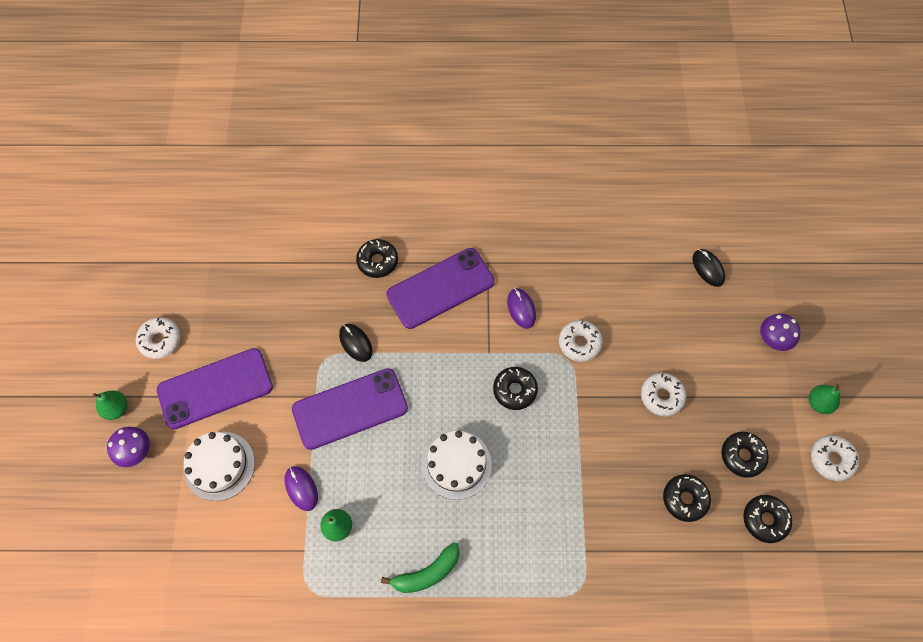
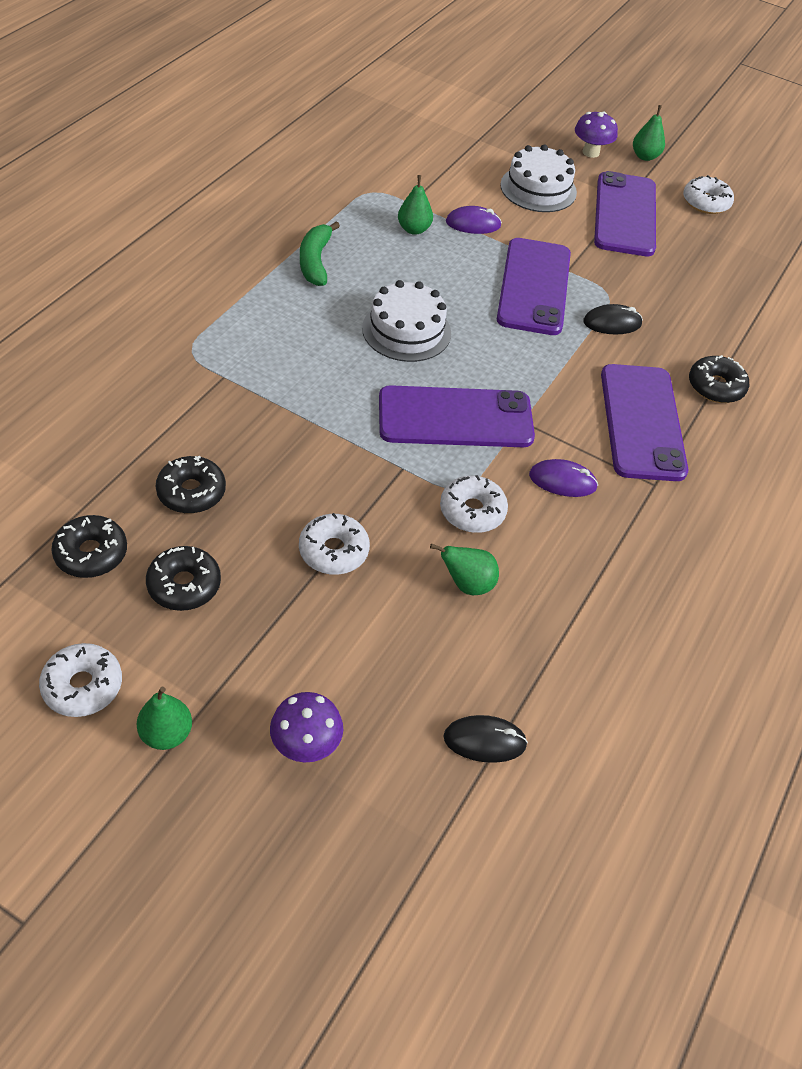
camera: 115 degrees right, 15 degrees down
(515, 390) = (455, 418): black donut -> purple phone
(629, 320) = (467, 584): none -> green pear

